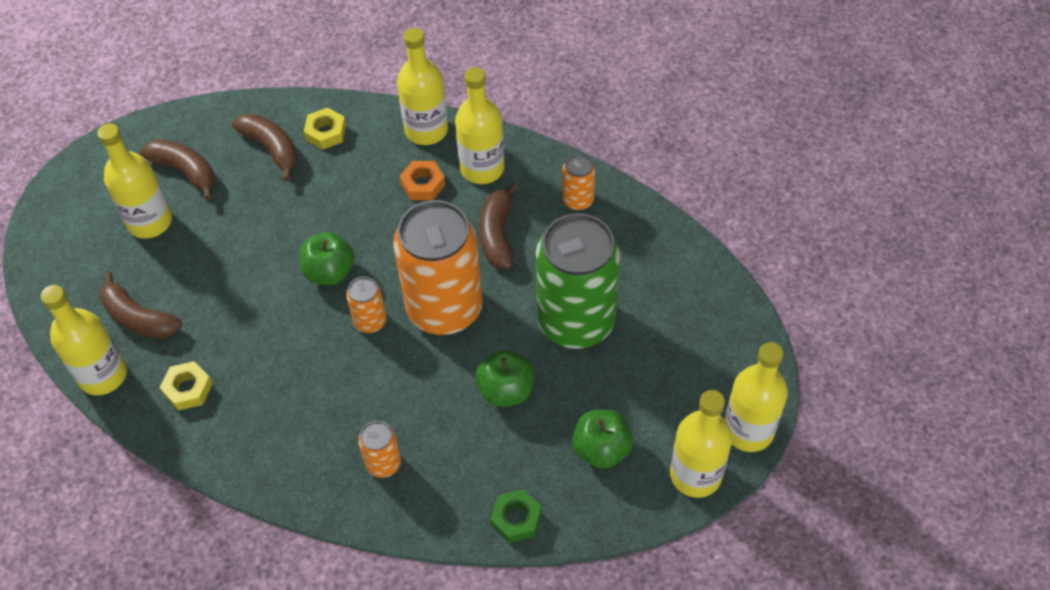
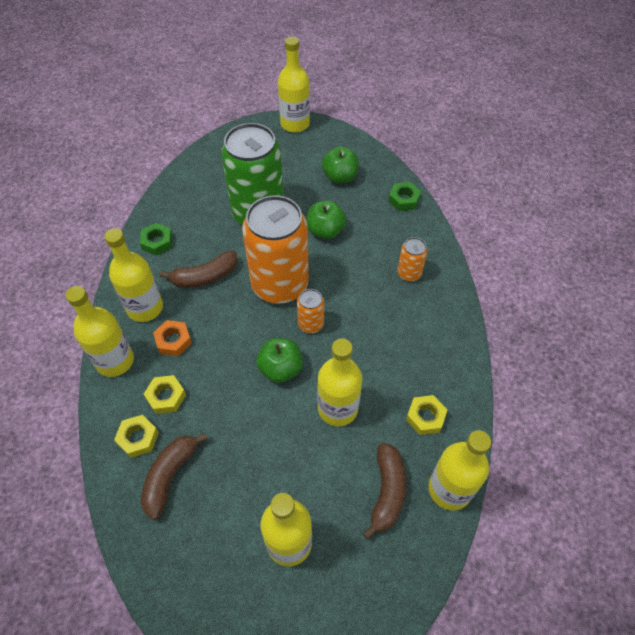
camera: 115 degrees left, 0 degrees up
(185, 171) = (221, 543): brown banana -> none
(357, 163) = (166, 397): none -> yellow nut
(578, 200) = (157, 242): orange can -> green nut
(695, 475) = (333, 137): yellow bottle -> yellow bottle (337, 408)

